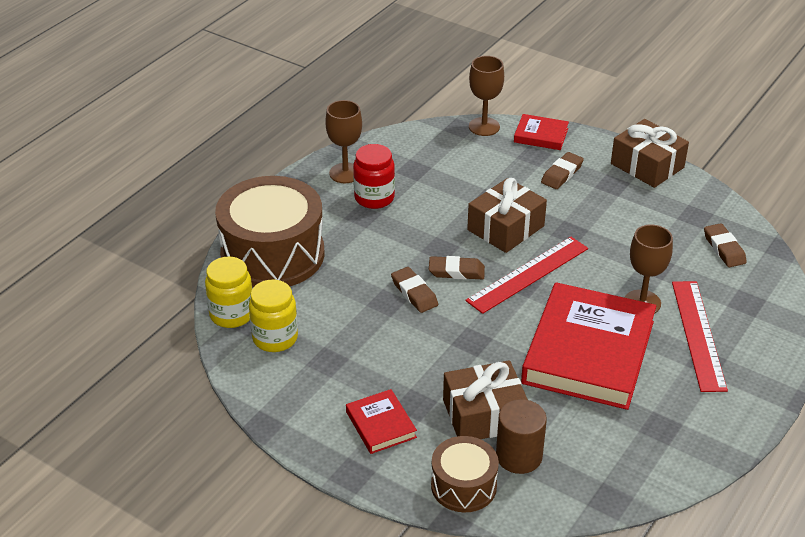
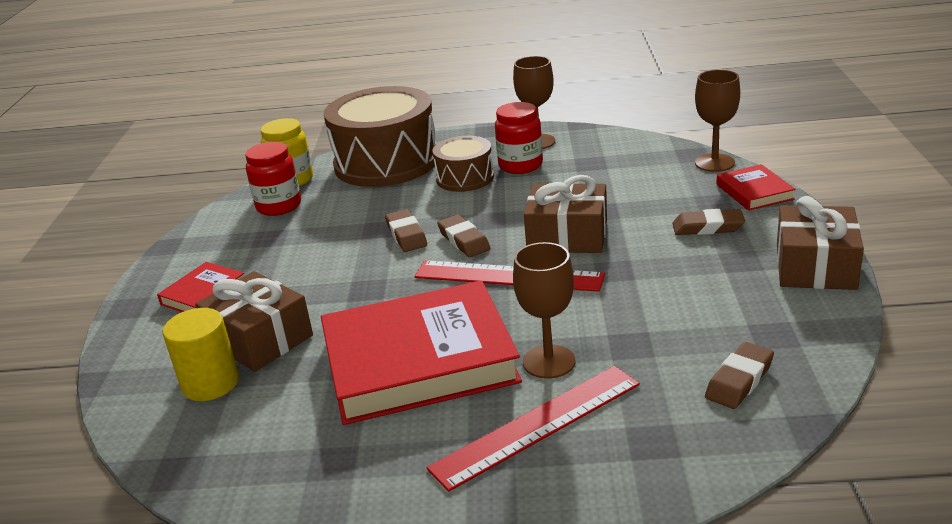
camera: 60 degrees right, 10 degrees down
(275, 338) = (279, 206): yellow jar -> red jar
(414, 293) = (406, 235): brown eraser -> brown eraser turned 45 degrees counterclockwise
(463, 486) = (145, 369): brown drum -> brown drum (465, 178)
(519, 456) = (210, 383): brown cylinder -> yellow cylinder

